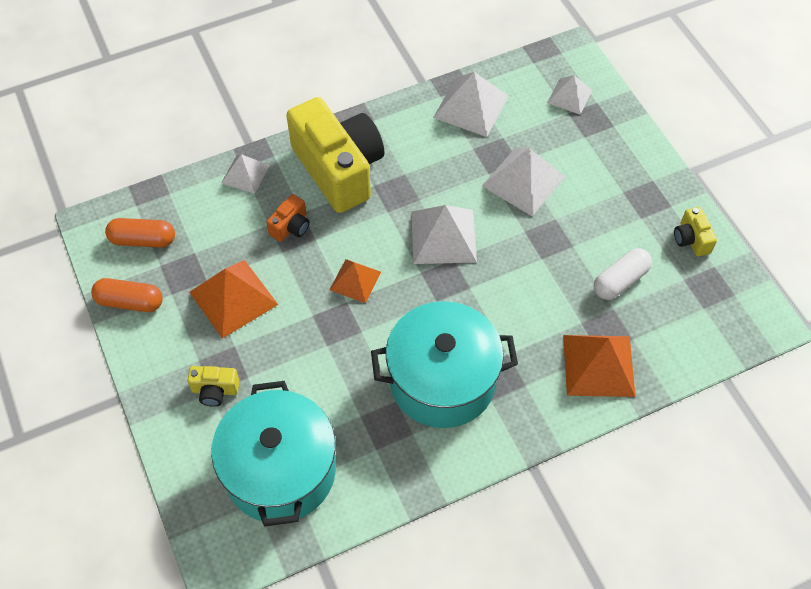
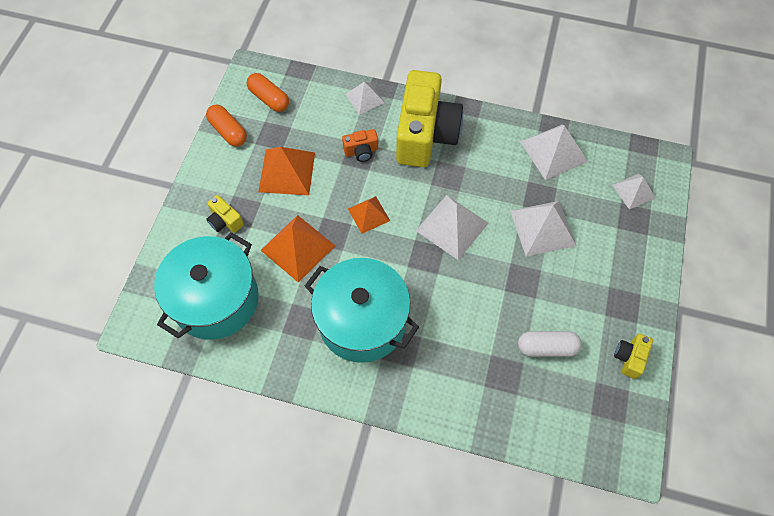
camera: 40 degrees right, 5 degrees up
(598, 365) = (475, 393): orange pyramid -> orange pyramid (297, 248)

